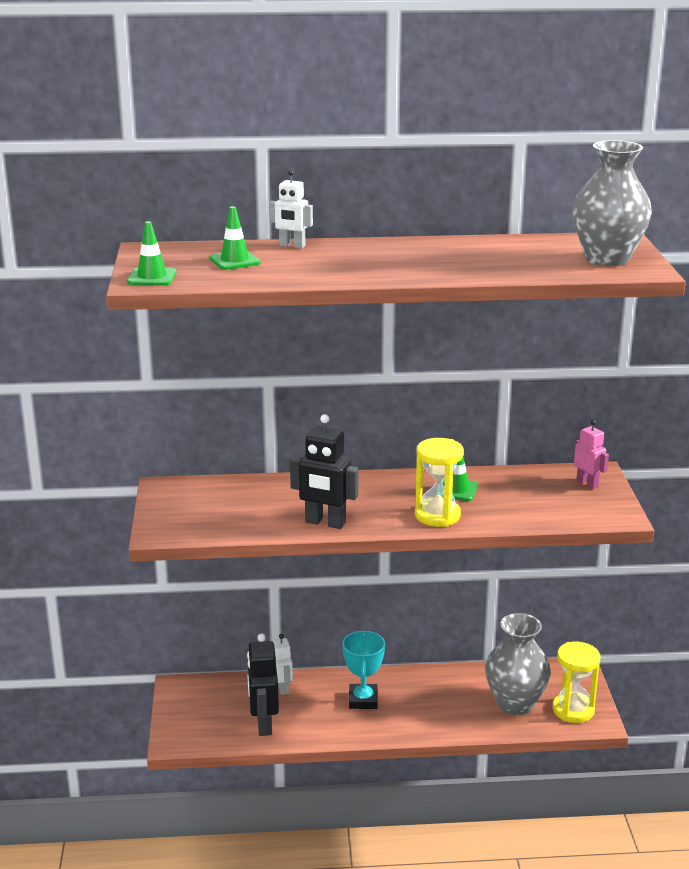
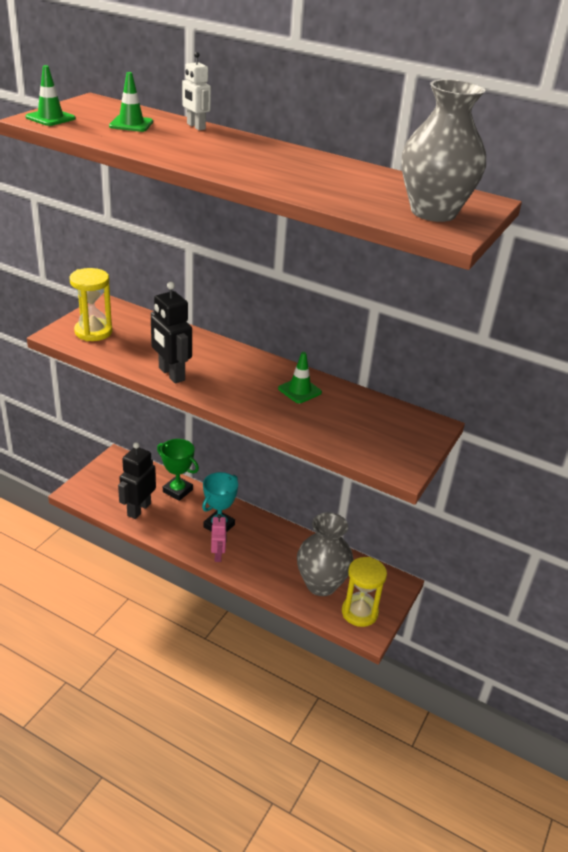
camera: 30 degrees right, 10 degrees up
(283, 688) = (177, 491): white robot -> green trophy
(437, 515) = (257, 404): yellow hourglass -> yellow hourglass (93, 332)
(587, 483) = (412, 430): pink robot -> pink robot (218, 555)

